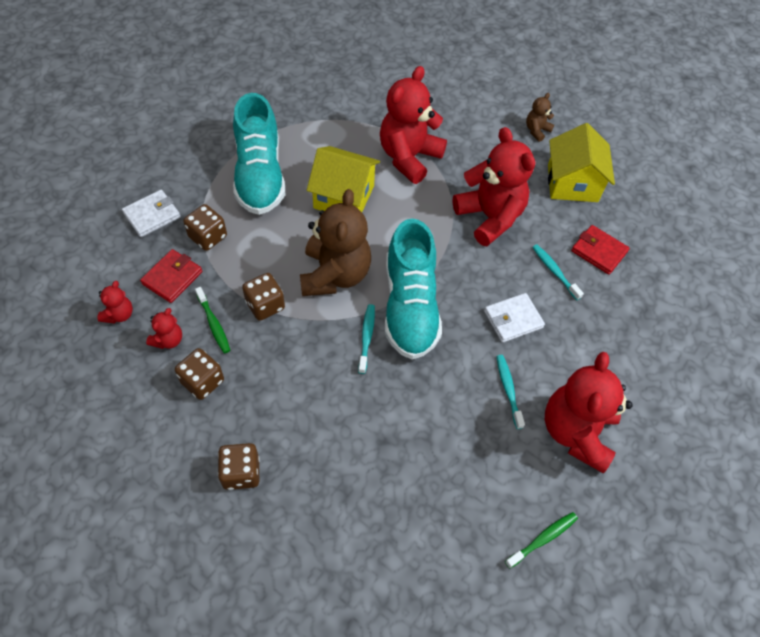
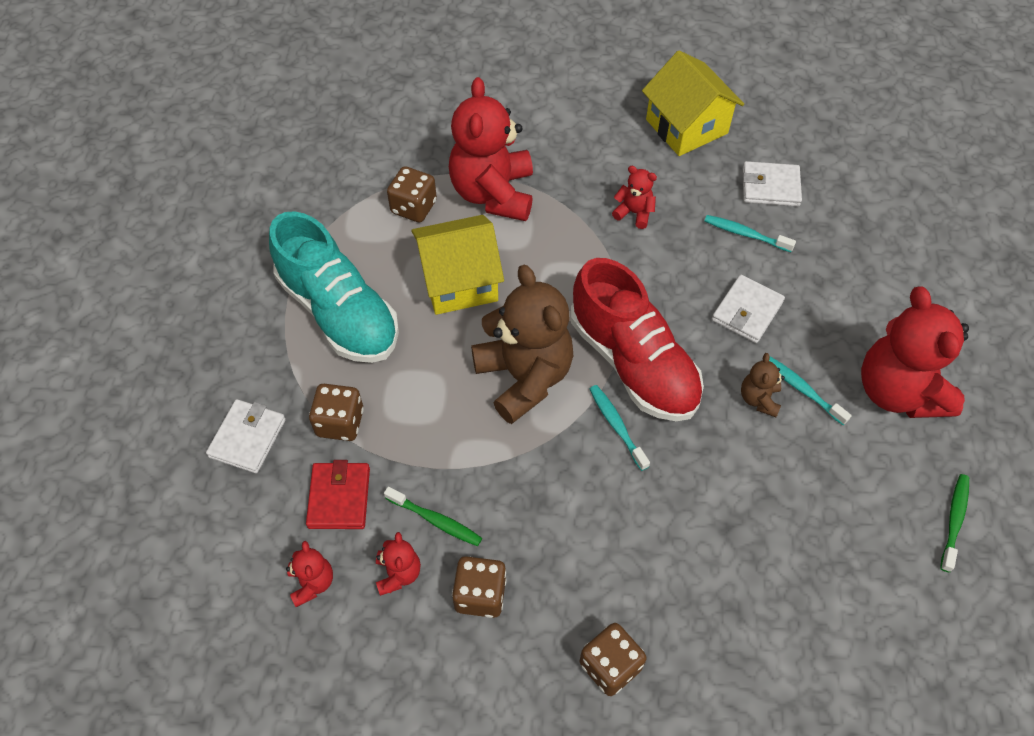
camera: 30 degrees left, 0 degrees up
(265, 305) = (476, 461): brown dice -> brown dice (413, 207)
(410, 306) = (633, 363): turquoise shoe -> red shoe
(489, 217) = (634, 213): red teddy bear -> red teddy bear, size x0.45
(536, 130) = (604, 87): brown teddy bear -> brown teddy bear (759, 399)
(598, 251) = (770, 187): red wallet -> white wallet

